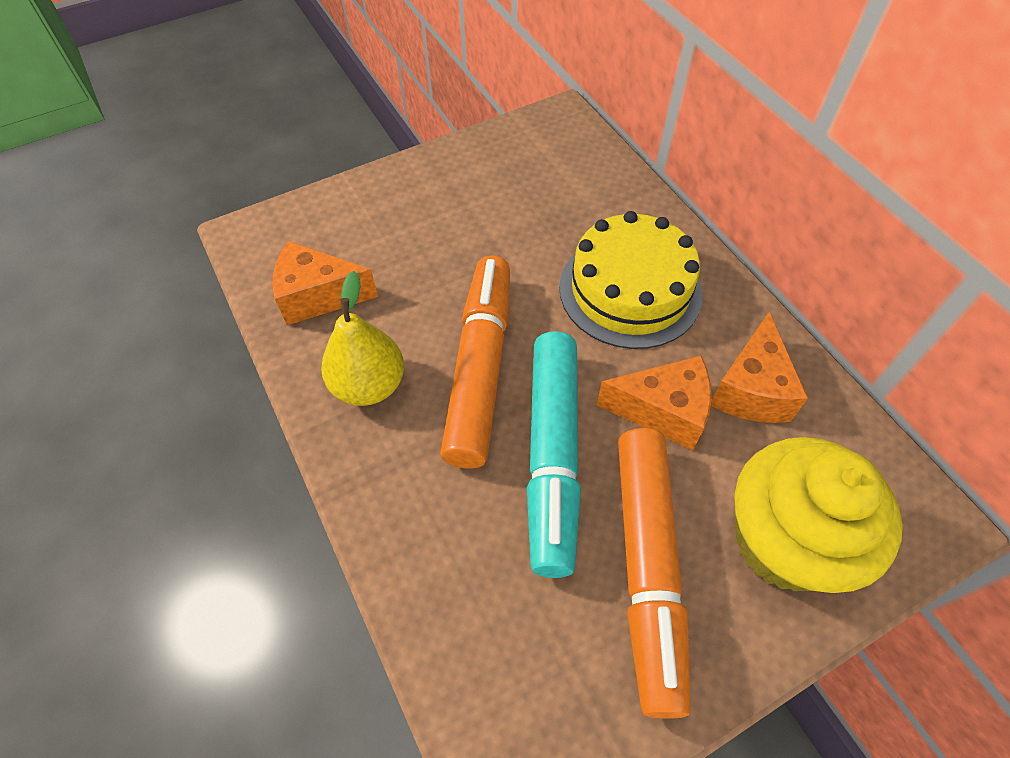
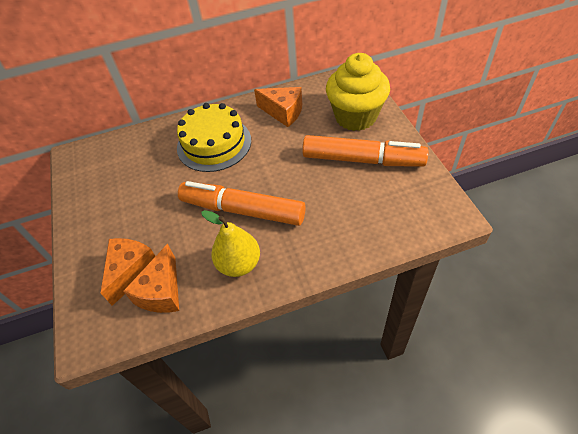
camera: 75 degrees left, 5 degrees down
(553, 456) = (302, 185): turquoise marker -> none
(663, 411) = (287, 143): orange cheese -> orange cheese (131, 271)

